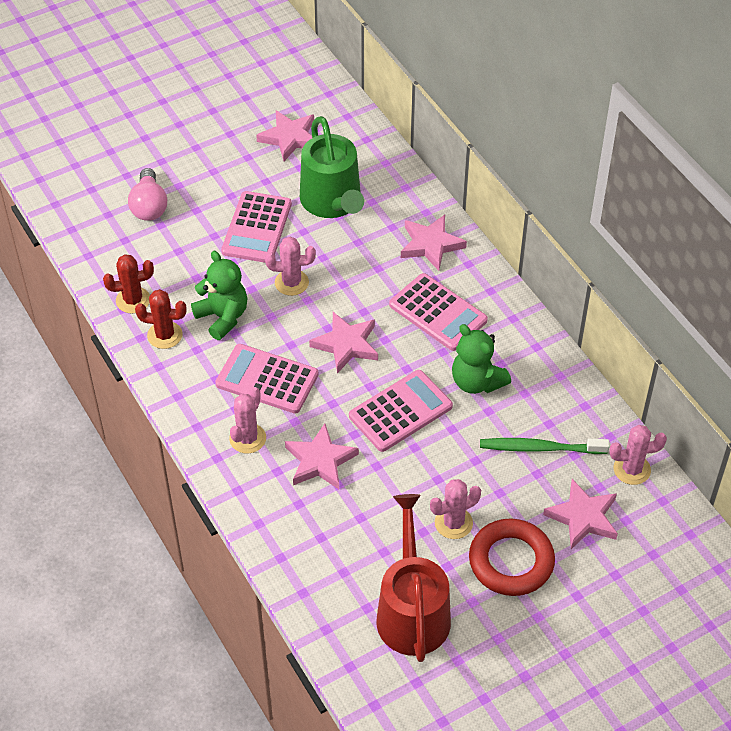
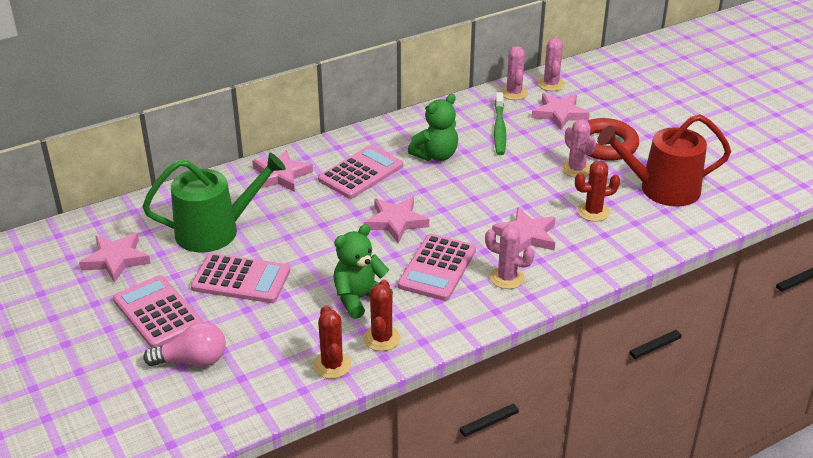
camera: 90 degrees left, 15 degrees down
(291, 282) = (318, 255): pink cactus -> pink cactus (551, 84)
(364, 531) = (593, 212): none -> red cactus
(400, 411) = (469, 193): pink calculator -> pink calculator (157, 312)

